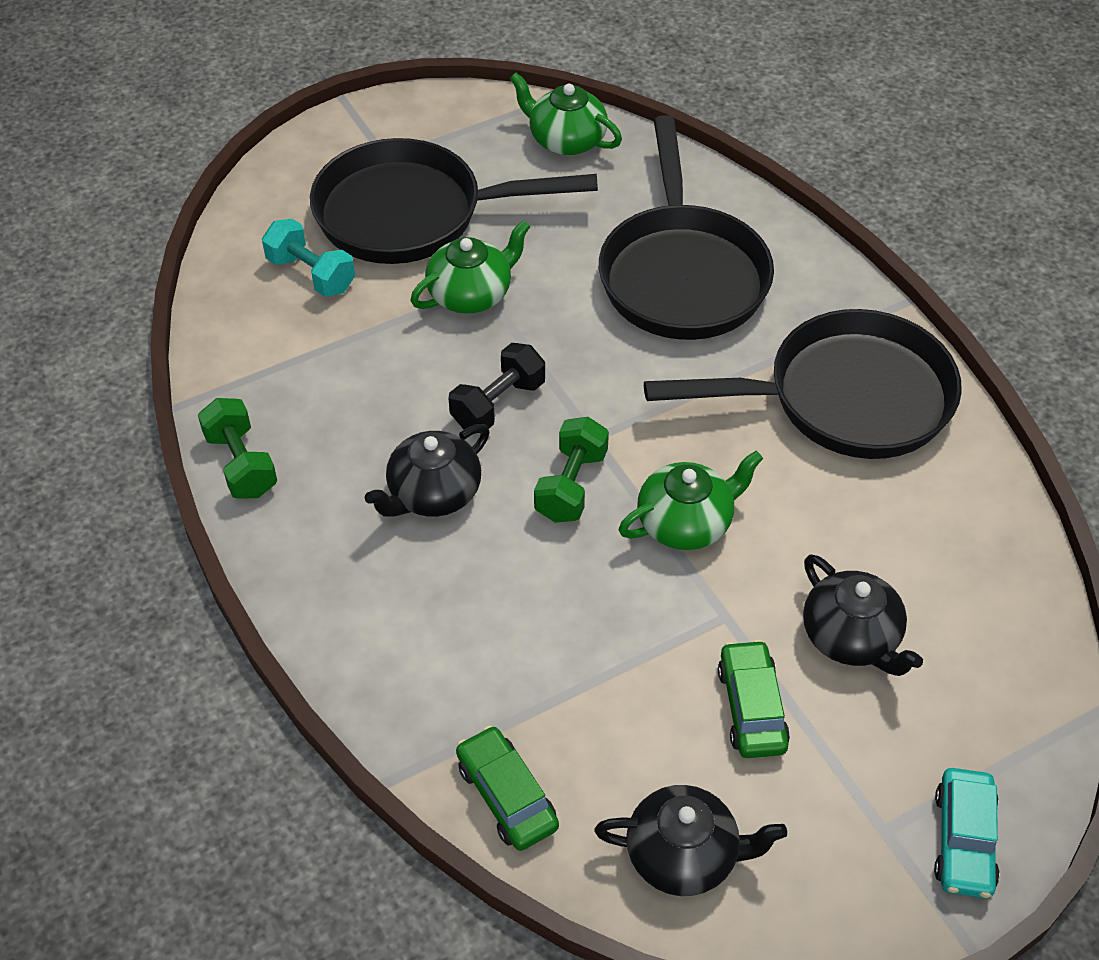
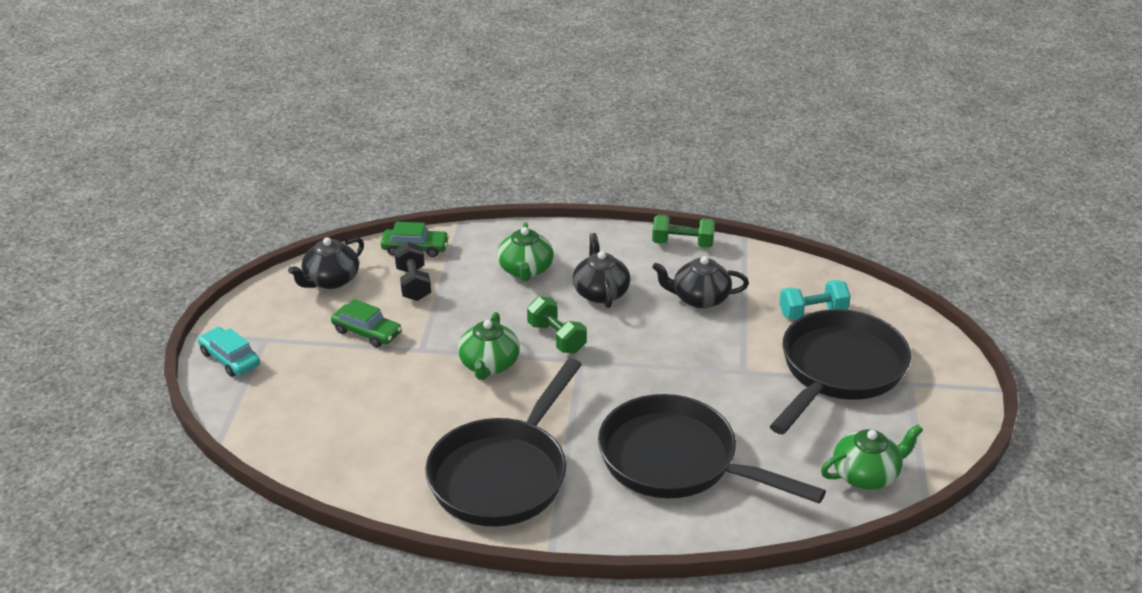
camera: 125 degrees right, 15 degrees down
(471, 294) = (740, 365): green teapot -> green teapot (525, 270)
(498, 404) = (640, 338): black dumbbell -> black dumbbell (413, 284)
(851, 637) = (359, 384): black teapot -> black teapot (699, 298)

